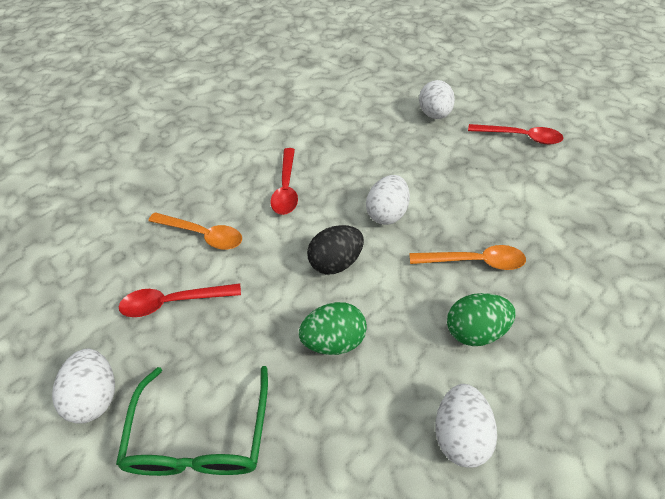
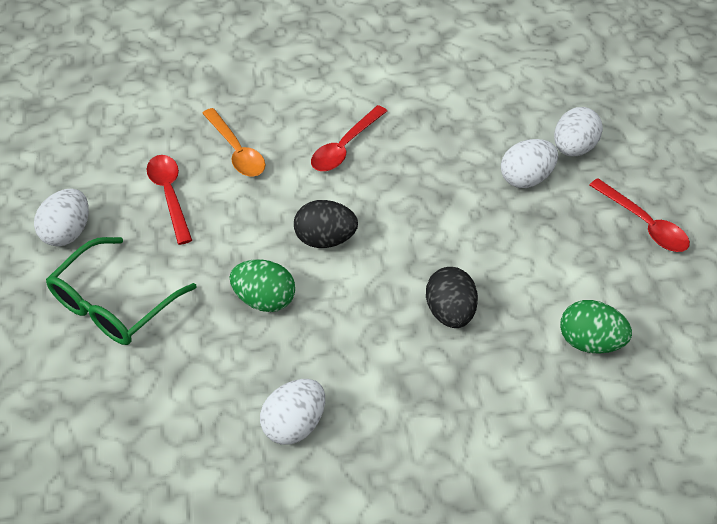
camera: 35 degrees right, 0 degrees up
(173, 302) = (170, 195): red spoon -> red spoon turned 45 degrees clockwise
(386, 213) = (414, 222): white egg -> white egg (526, 178)
(474, 261) = (450, 312): orange spoon -> black egg
(474, 330) = (387, 365): green egg -> green egg (590, 341)

